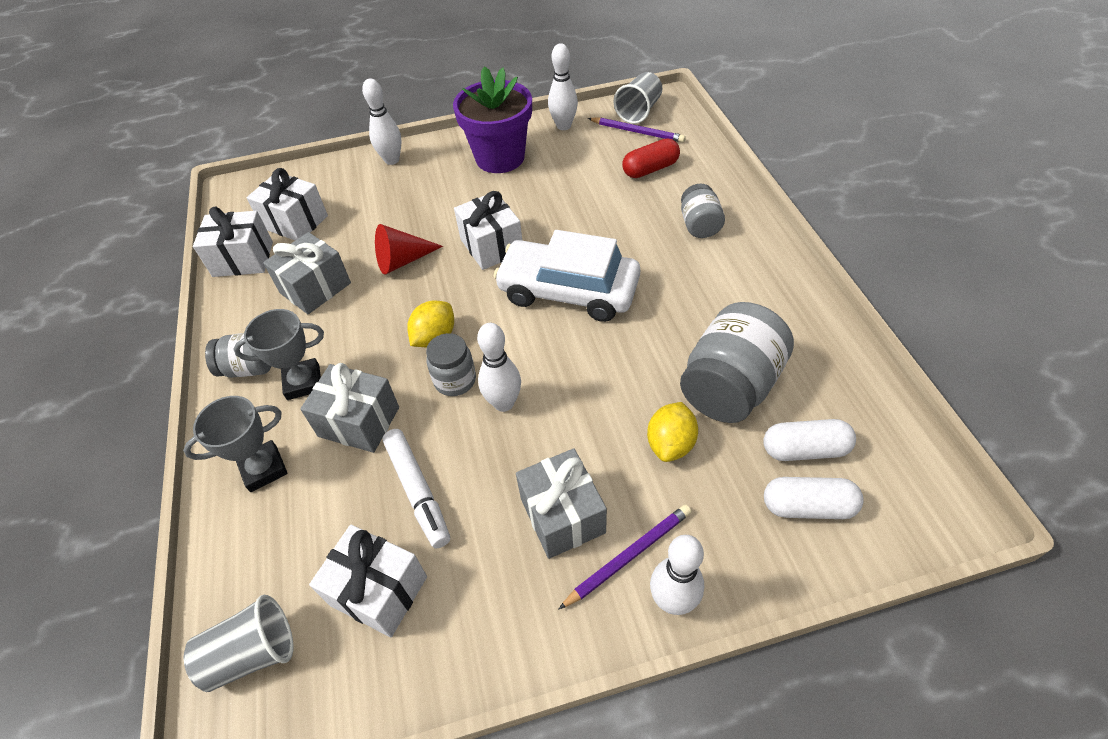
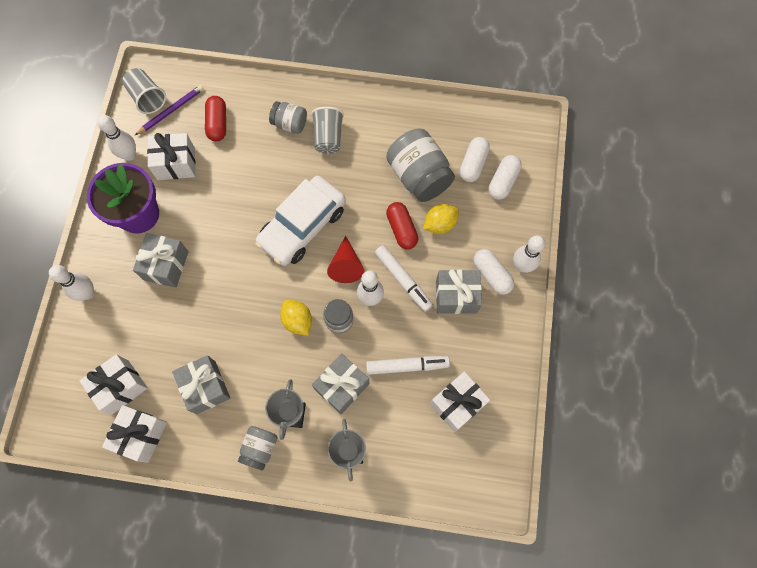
camera: 70 degrees left, 20 degrees up
(252, 653) = (464, 477): grey cup -> grey cup (328, 137)
(403, 260) = (213, 319): red cone -> red cone (346, 265)
(451, 199) = (166, 265): none -> grey gift
(491, 246) = (233, 256): white gift -> white gift (176, 164)
(552, 432) = (403, 280): none -> white marker
(628, 556) = (492, 275): purple pencil -> white capsule
(630, 398) = (401, 229): none -> red capsule
(670, 444) = (440, 224): yellow lemon -> yellow lemon turned 75 degrees counterclockwise

